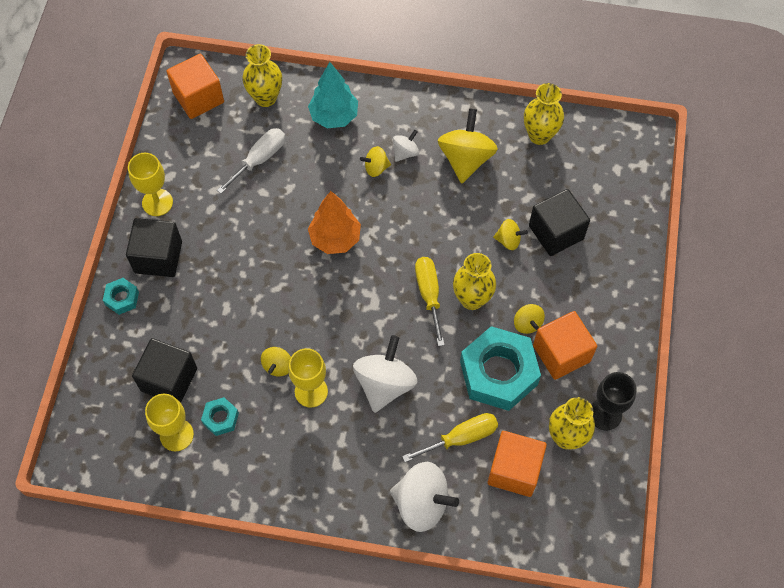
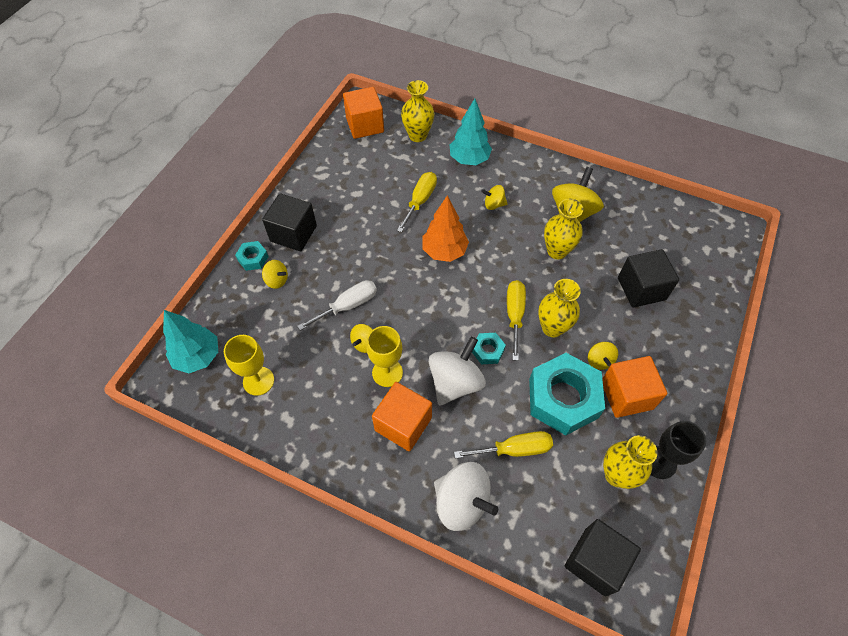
camera: 15 degrees right, 5 degrees down
(101, 425) = (198, 357): none -> turquoise tree
(157, 202) = (307, 193): yellow goblet -> none
(169, 379) = (268, 332): black cube -> black cube (595, 561)
(220, 418) = (301, 376): turquoise nut -> turquoise nut (487, 350)
(259, 159) = (399, 178): white screwdriver -> white screwdriver (348, 306)
(291, 182) = (420, 201): none -> yellow screwdriver
(405, 152) = (521, 198): white spinning top -> none
(508, 240) = (596, 286): yellow spinning top -> yellow spinning top (277, 280)
(514, 470) = (559, 493): orange cube -> orange cube (403, 424)
(539, 135) = (641, 208): yellow vase -> yellow vase (557, 251)

